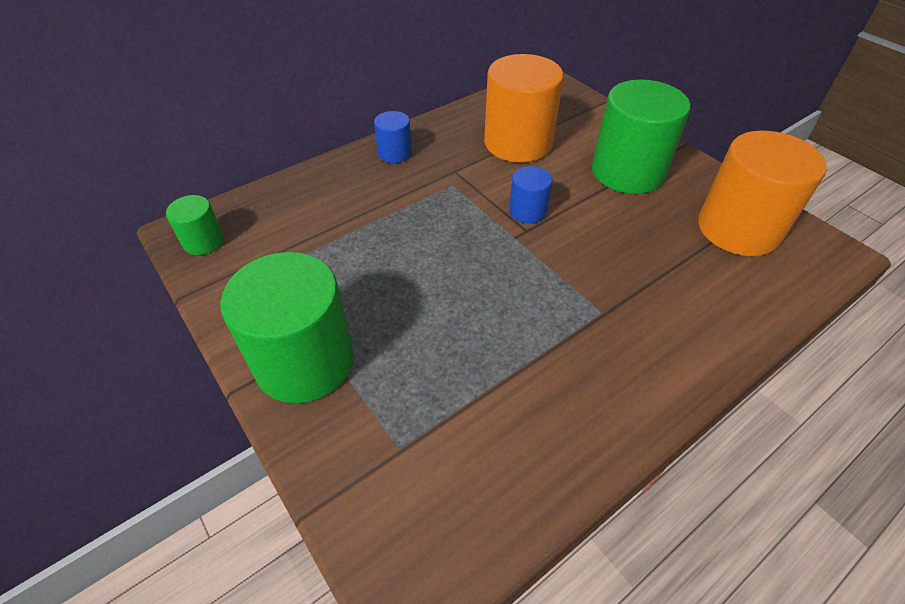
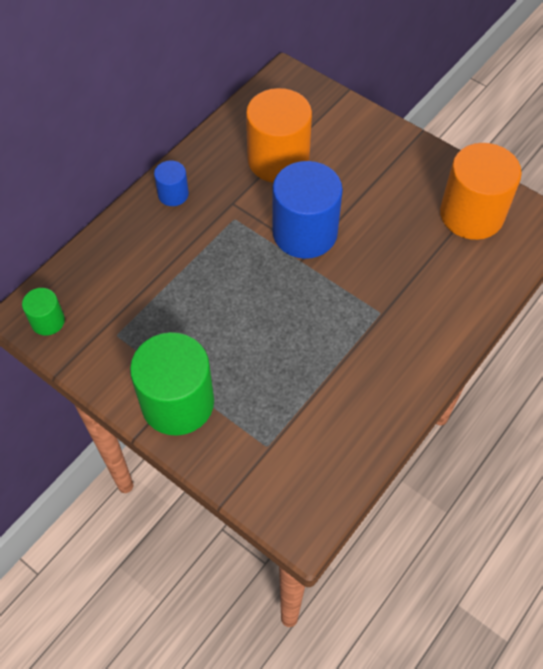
camera: 15 degrees left, 10 degrees up
(527, 211) = (305, 233): blue cylinder -> blue cylinder, size x2.05
(627, 172) = (377, 173): green cylinder -> none

